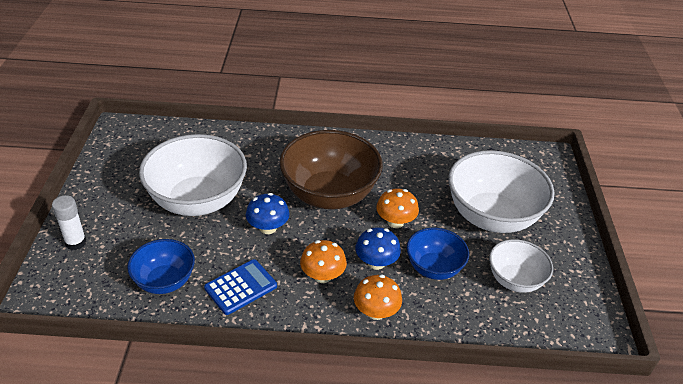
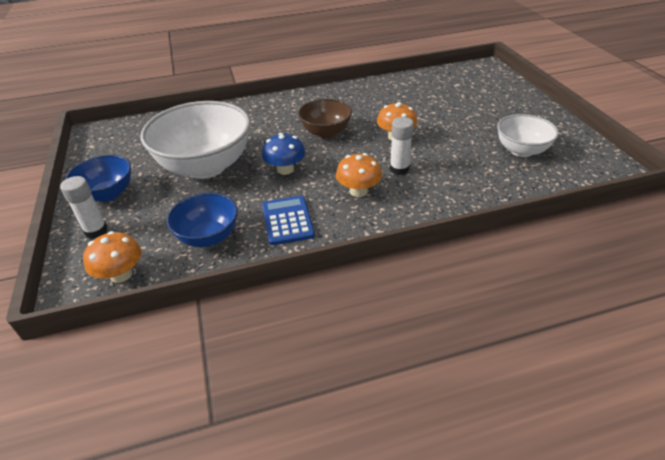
camera: 15 degrees left, 0 degrees up
(241, 287) = (287, 220): blue calculator -> blue calculator turned 45 degrees counterclockwise
(329, 195) = (326, 132): brown bowl -> brown bowl, size x0.56
(376, 262) = (399, 169): blue mushroom -> white glue stick
(376, 312) = (424, 204): orange mushroom -> orange mushroom (121, 274)
(434, 268) = (450, 160): blue bowl -> blue bowl (108, 194)
(492, 217) = (471, 114): white bowl -> none

